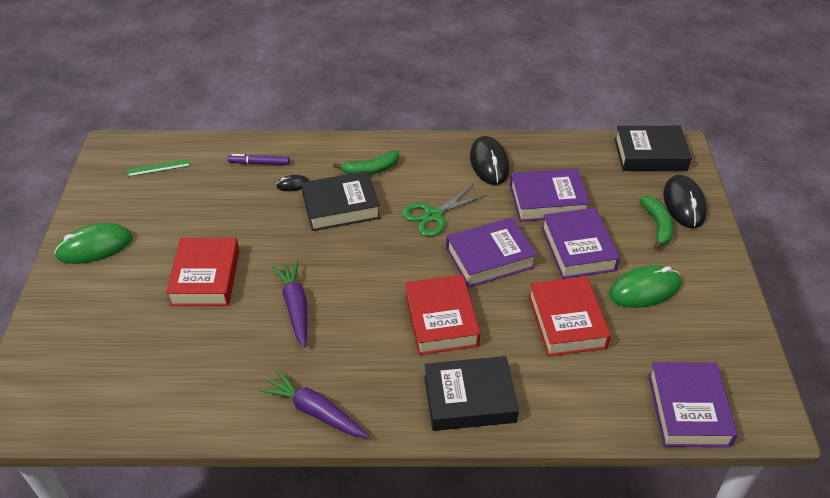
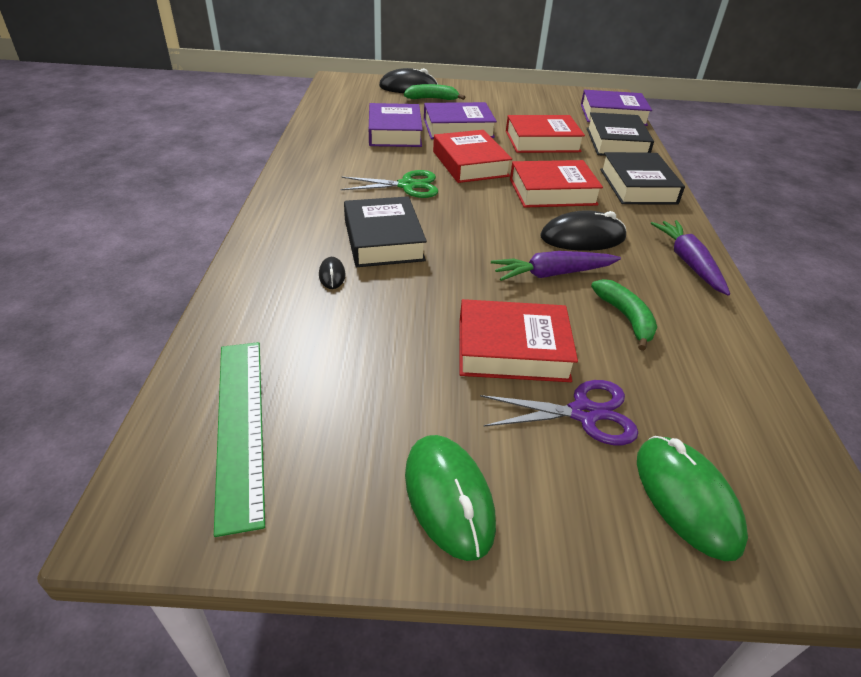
camera: 90 degrees left, 5 degrees down
(141, 309) = (583, 413): none -> purple scissors
(158, 168) = (240, 426): green ruler -> green ruler, size x2.03
(259, 163) = (273, 305): purple marker -> none
(315, 411) = (688, 263): purple carrot -> purple carrot turned 135 degrees clockwise
(371, 170) = (319, 217): green banana -> green banana (625, 318)
(433, 215) = (407, 185): green scissors -> green scissors turned 60 degrees counterclockwise
(489, 163) = (331, 152): black mouse -> black mouse (582, 237)
(489, 258) = (470, 164): purple book -> red book
(644, 289) = (503, 112): green mouse -> green mouse (686, 498)
(650, 154) = (343, 89): black book -> black book (616, 142)

